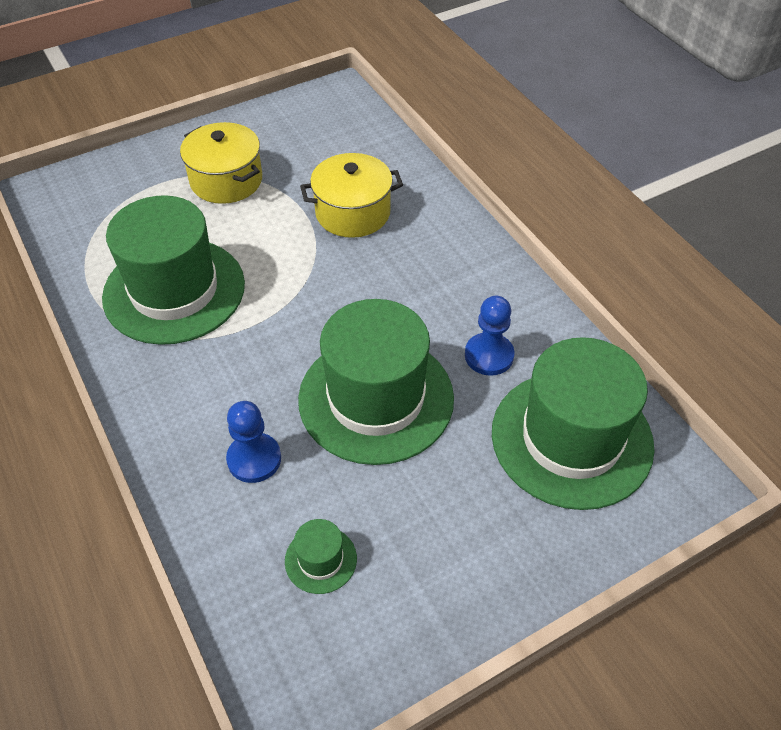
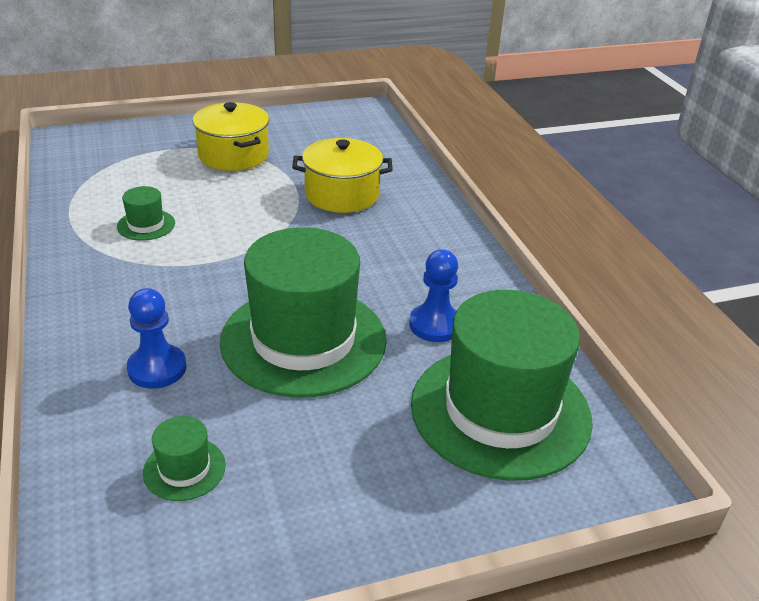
camera: 10 degrees right, 15 degrees down
(174, 290) = (146, 225): green hat -> green hat, size x0.41

